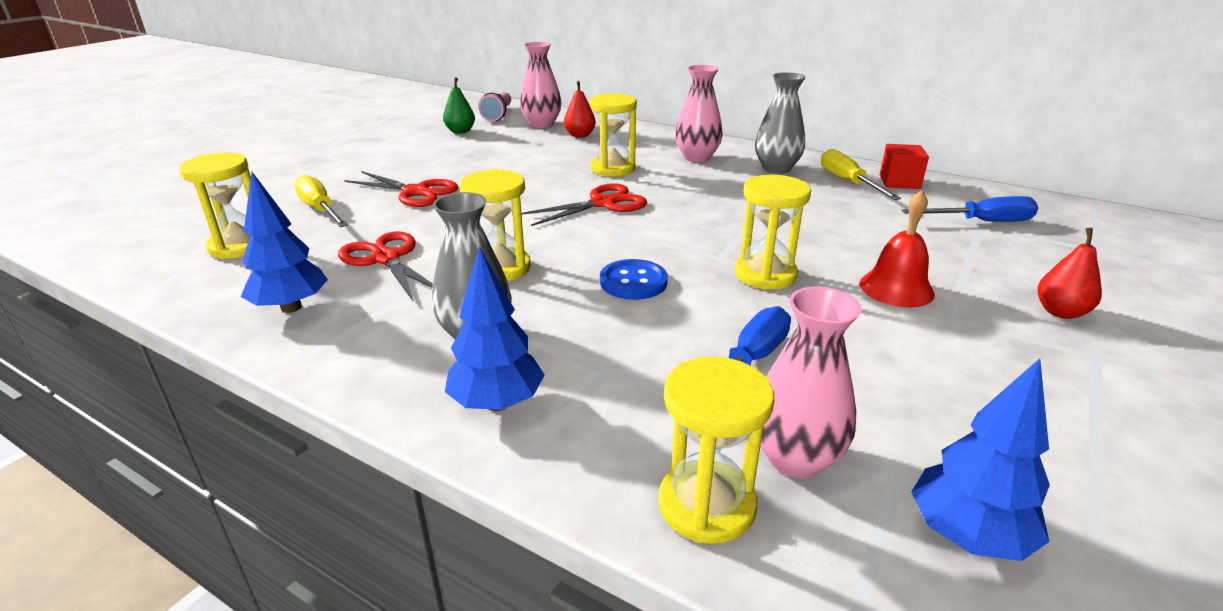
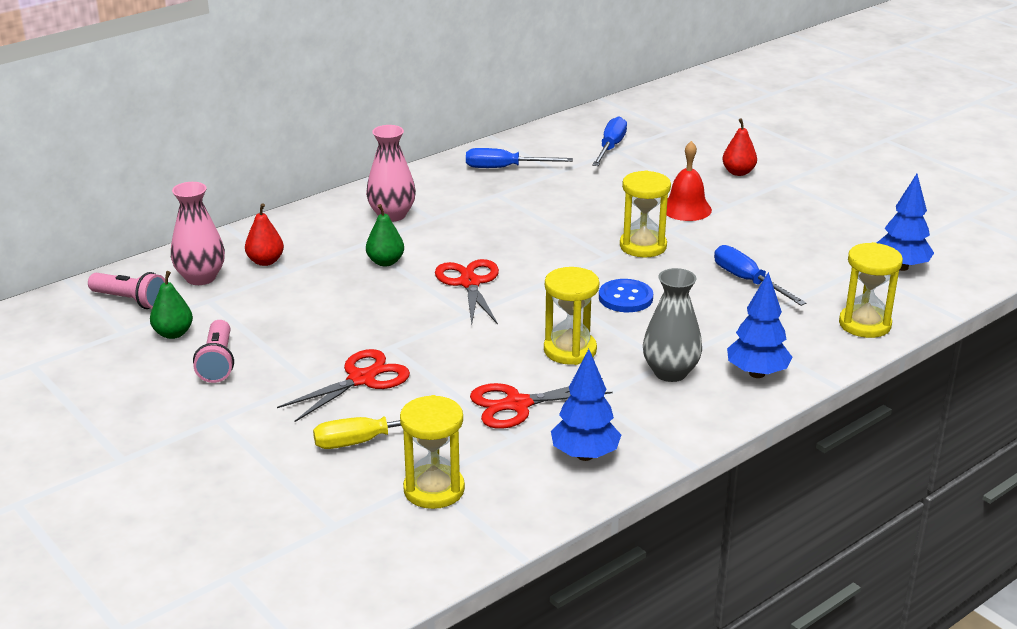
camera: 70 degrees left, 0 degrees up
(425, 148) = (217, 363): none -> pink flashlight
(613, 168) = (385, 262): yellow hourglass -> green pear
(776, 168) = (451, 187): grey vase -> none
(795, 458) = (838, 291): pink vase -> none
(848, 182) = (505, 168): yellow screwdriver -> blue screwdriver
(899, 182) = (520, 149): red cube -> none

